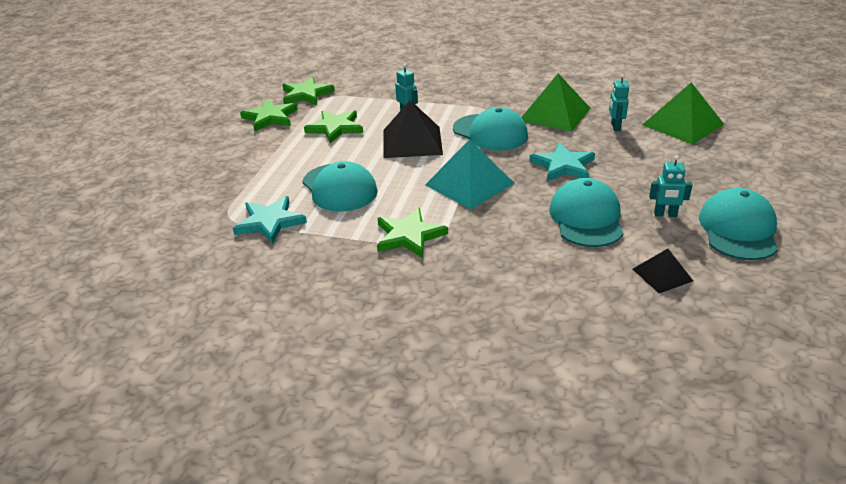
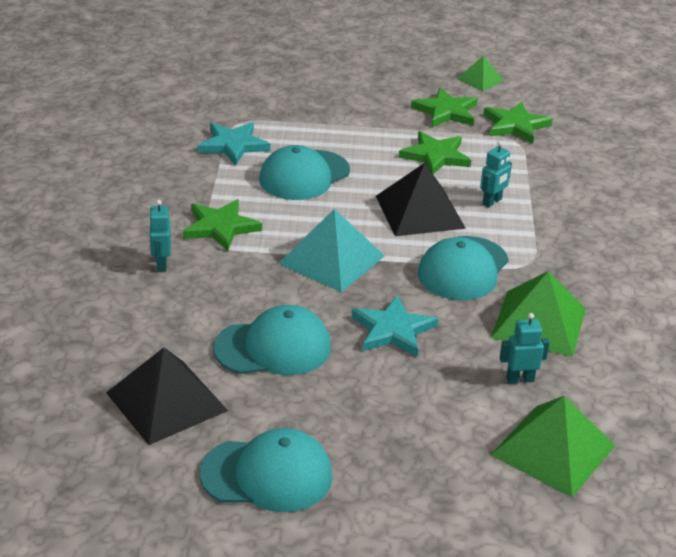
camera: 75 degrees right, 0 degrees up
(229, 99) = (480, 79): none -> green pyramid
(662, 274) = (167, 401): black pyramid -> black pyramid, size x1.82
(665, 214) = (292, 412): turquoise robot -> turquoise robot (161, 264)

